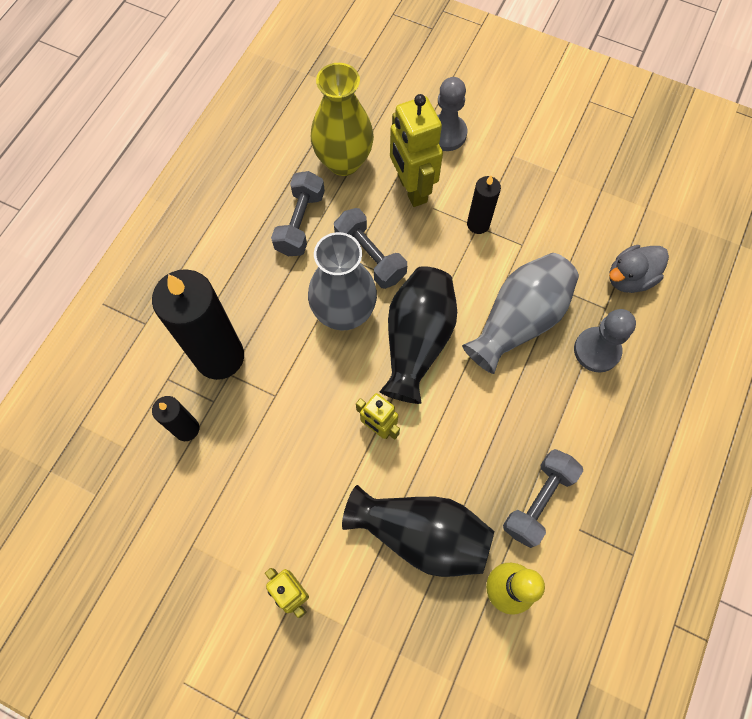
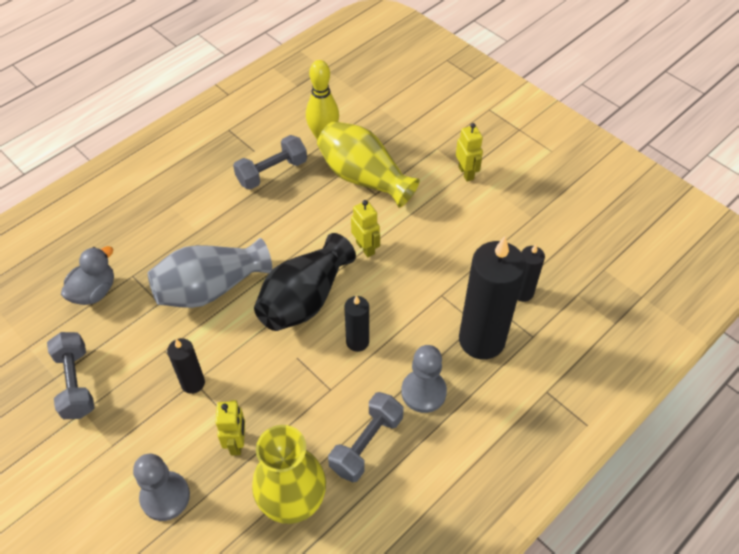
camera: 160 degrees left, 15 degrees down
(344, 313) = (357, 342): grey vase -> black candle
(370, 256) = (311, 385): grey dumbbell -> grey dumbbell (76, 383)
(411, 189) = (237, 443): yellow robot -> yellow robot, size x0.58
(421, 534) = (364, 178): black vase -> yellow vase
(597, 350) = (163, 247): grey pawn -> grey pawn (423, 392)
(629, 278) = (94, 291): grey duck -> grey duck turned 45 degrees counterclockwise

